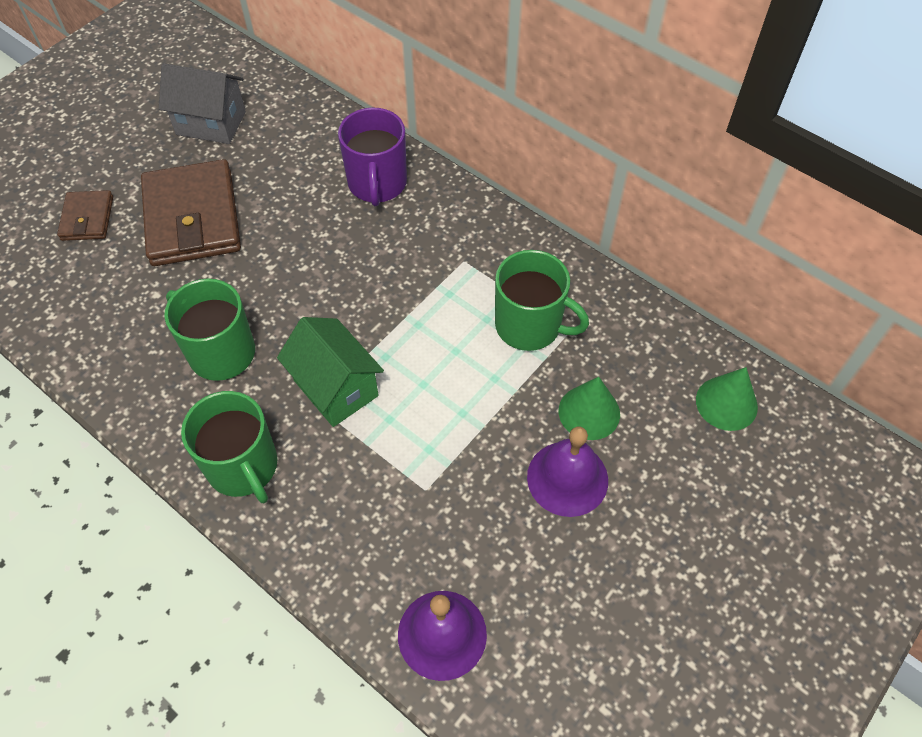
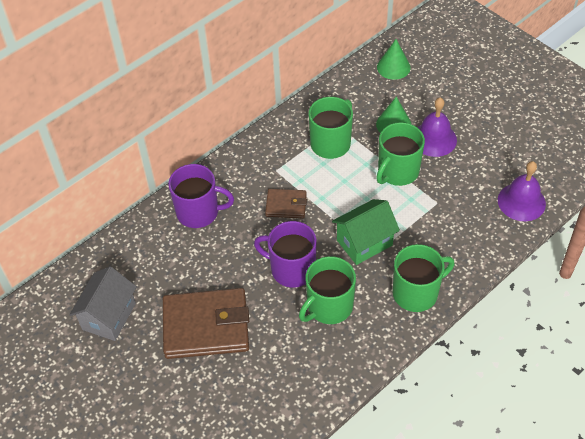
camera: 80 degrees left, 5 degrees down
(87, 218) = (191, 399): brown wallet -> brown wallet (286, 205)
(284, 300) = (291, 269): none -> purple mug
(484, 425) = (397, 171): none -> green mug

